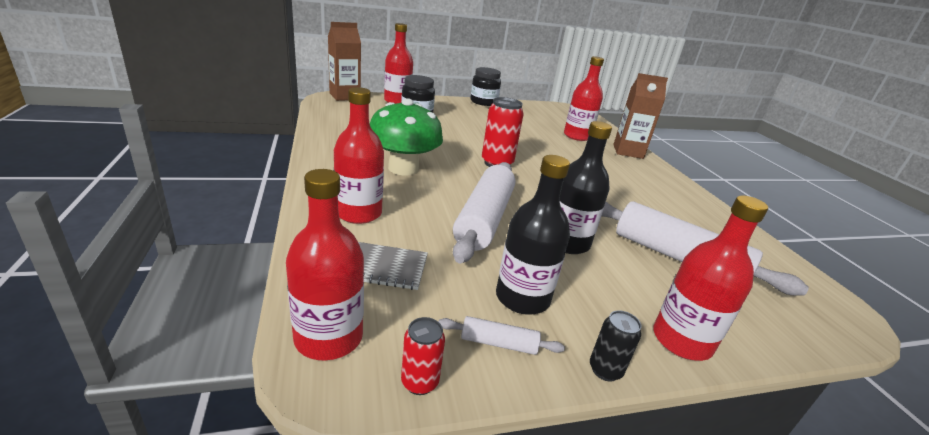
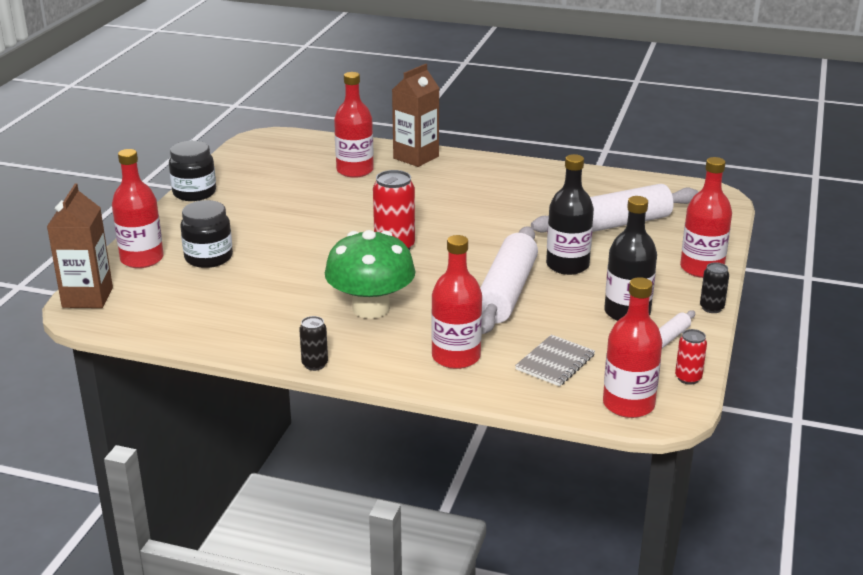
camera: 55 degrees left, 0 degrees up
(310, 162) = (315, 364): none -> black can
(484, 219) = (506, 292): white rolling pin -> white rolling pin turned 60 degrees clockwise

